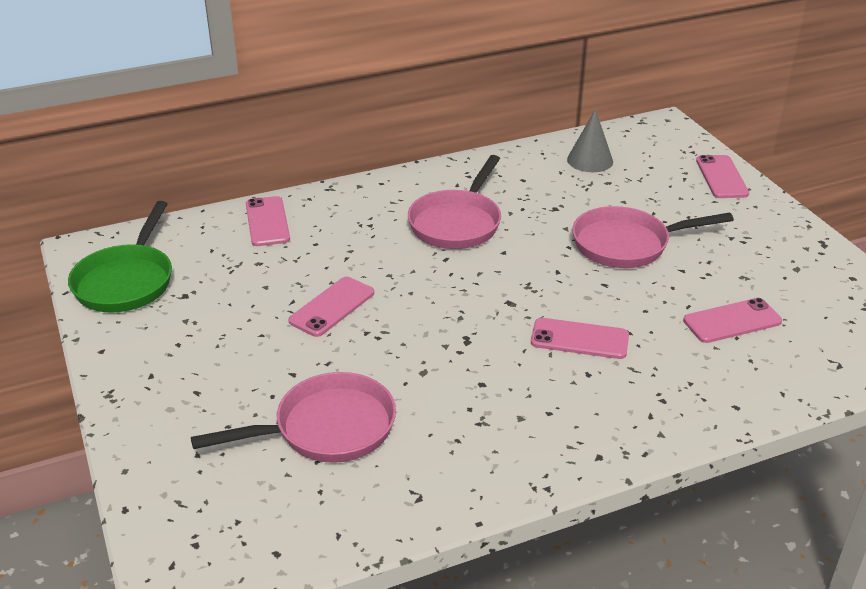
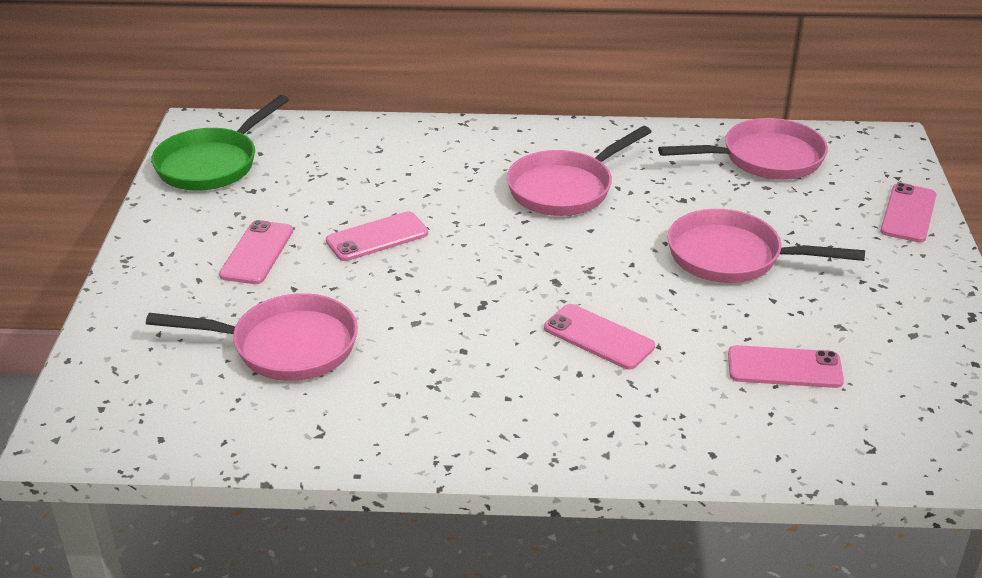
camera: 25 degrees right, 0 degrees up
(267, 222) = (378, 141): pink phone -> pink phone (257, 253)
(590, 160) = (765, 159): grey cone -> pink pan

